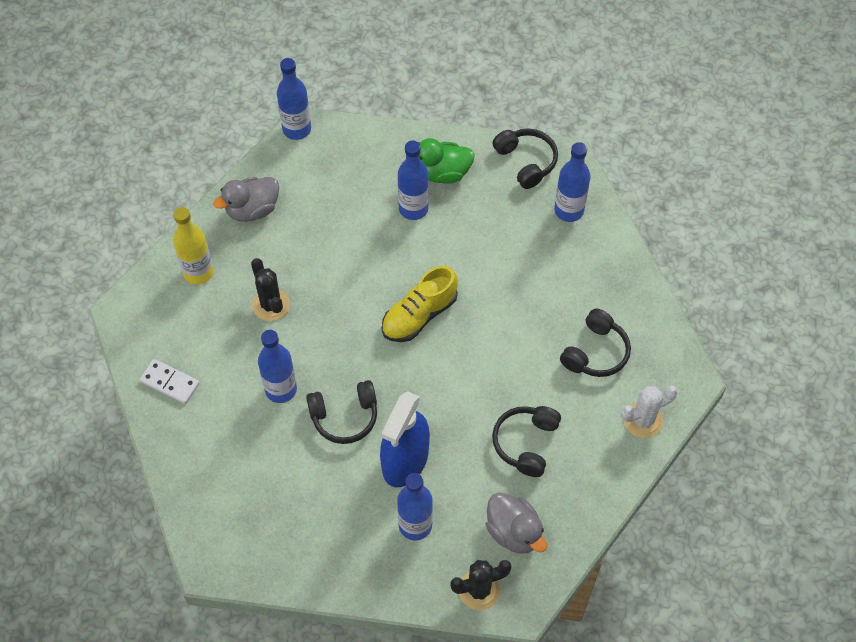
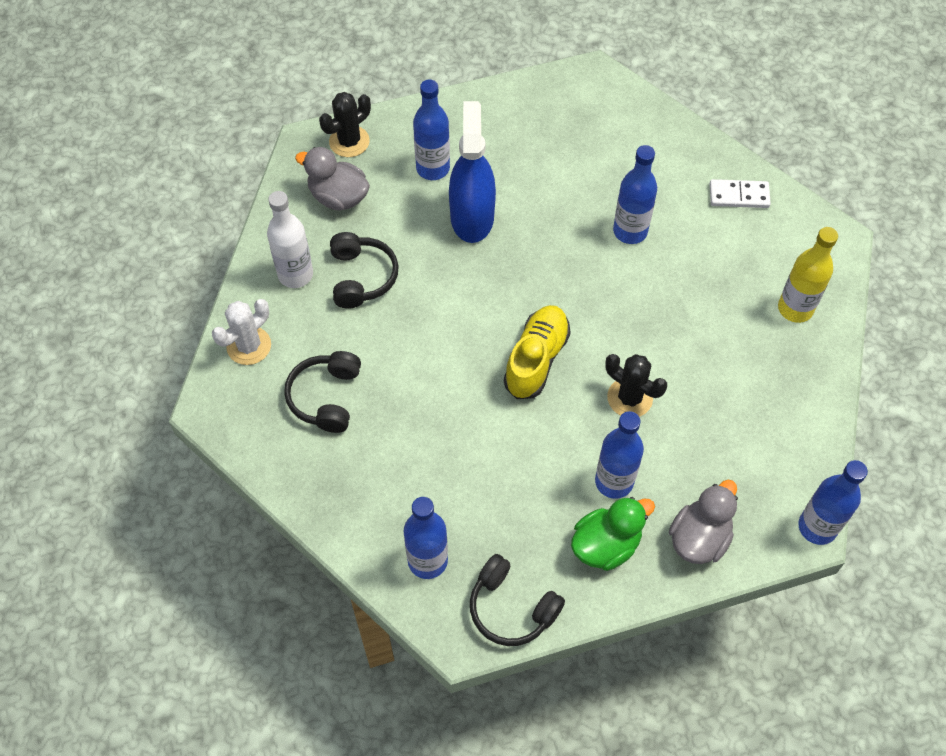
camera: 155 degrees right, 0 degrees up
(252, 210) = (792, 401): grey duck -> grey duck (699, 538)
(271, 305) = (697, 306): black cactus -> black cactus (629, 398)
(344, 417) = (552, 231): black headphones -> none
(581, 469) = (295, 275): none -> white bottle

